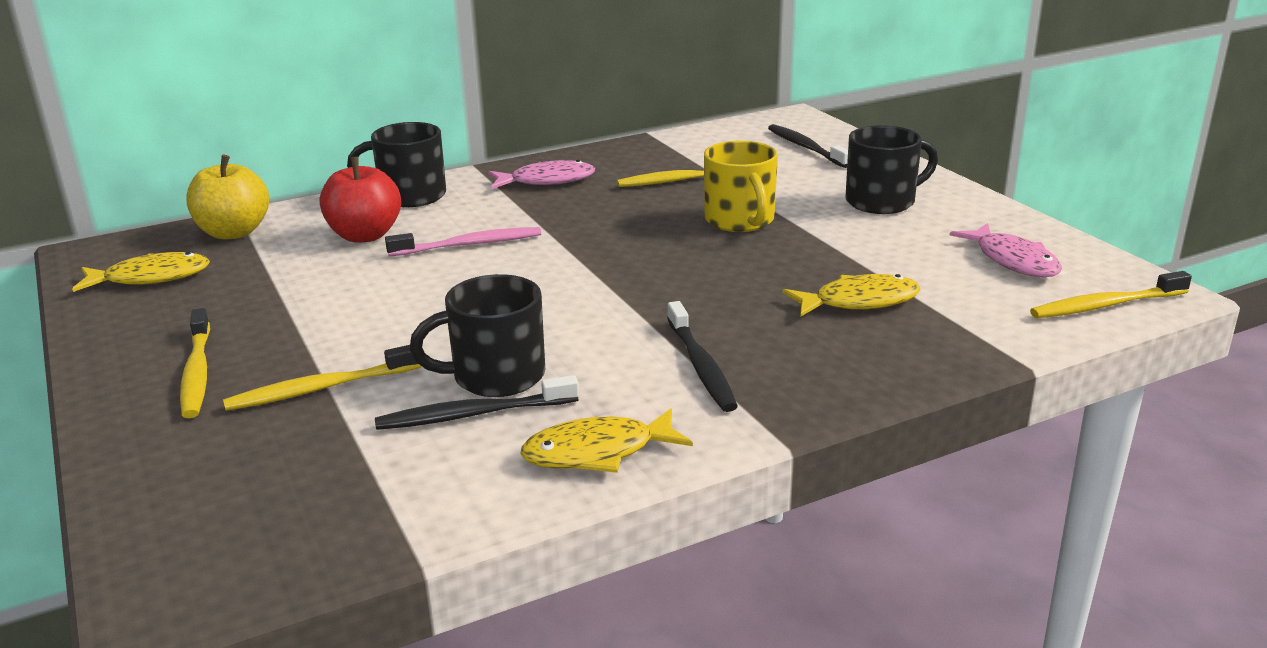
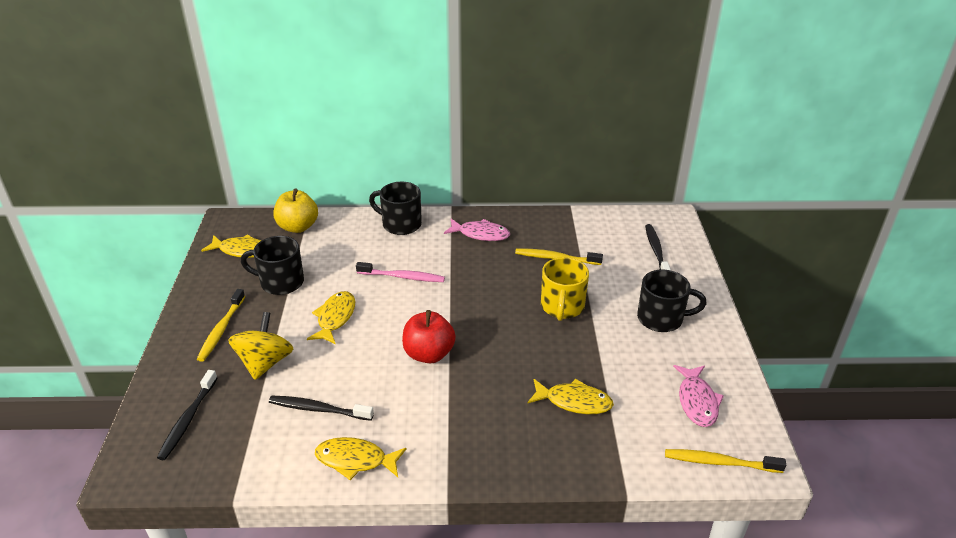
camera: 25 degrees right, 10 degrees up
(320, 389) = (265, 363): yellow toothbrush -> yellow spinning top
(365, 235) = (357, 251): red apple -> red apple (429, 354)
(399, 310) = (335, 318): none -> yellow fish
(496, 376) = (346, 386): black mug -> black mug (280, 282)
(701, 366) = (449, 419): black toothbrush -> black toothbrush (188, 419)

